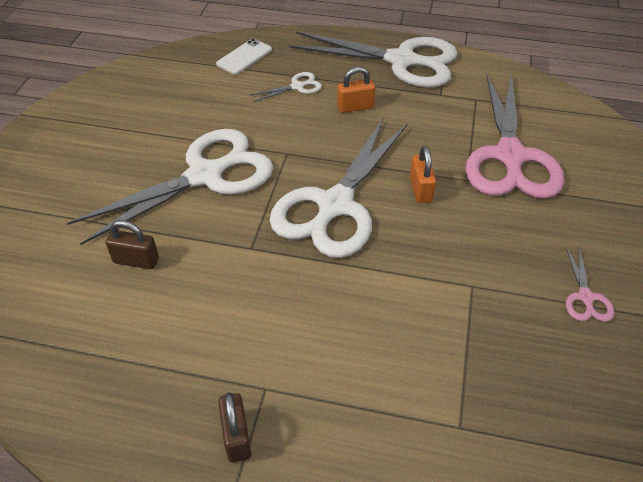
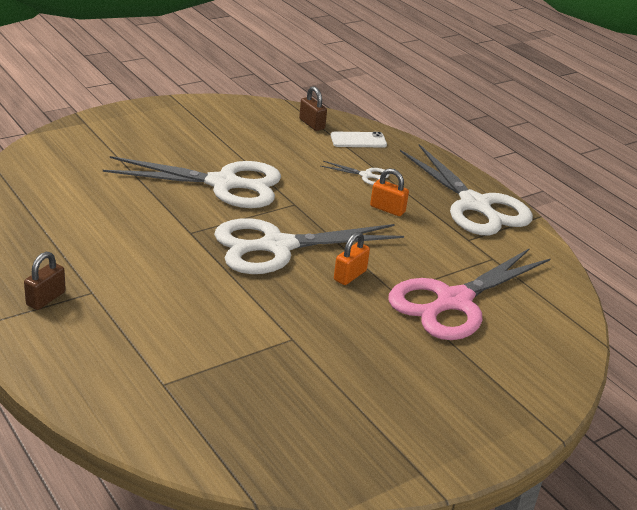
camera: 40 degrees right, 15 degrees down
(136, 260) = (119, 197): brown padlock -> brown padlock (312, 124)
(585, 297) = (359, 397): pink scissors -> none

